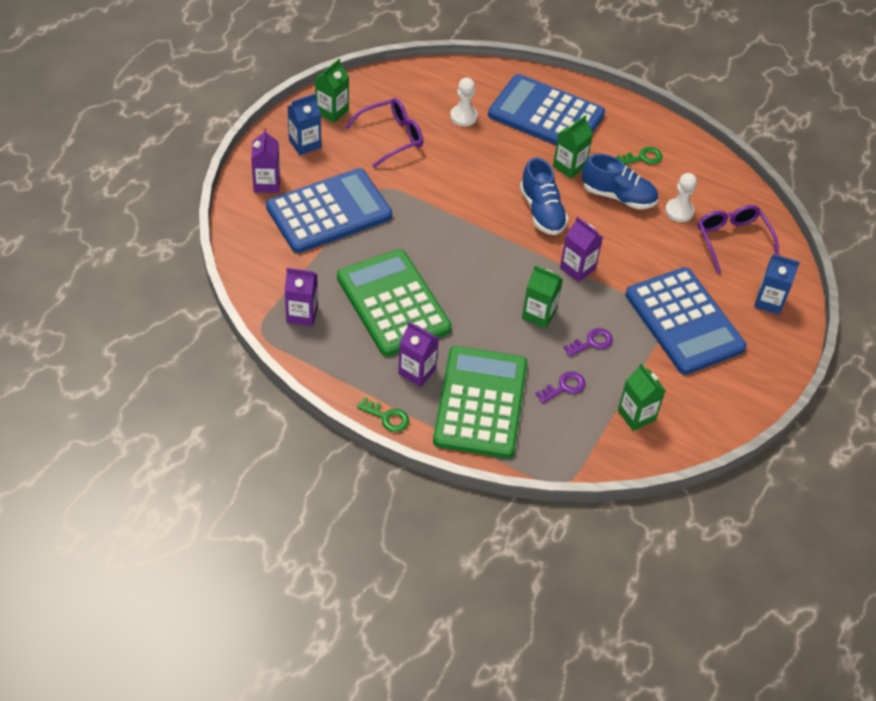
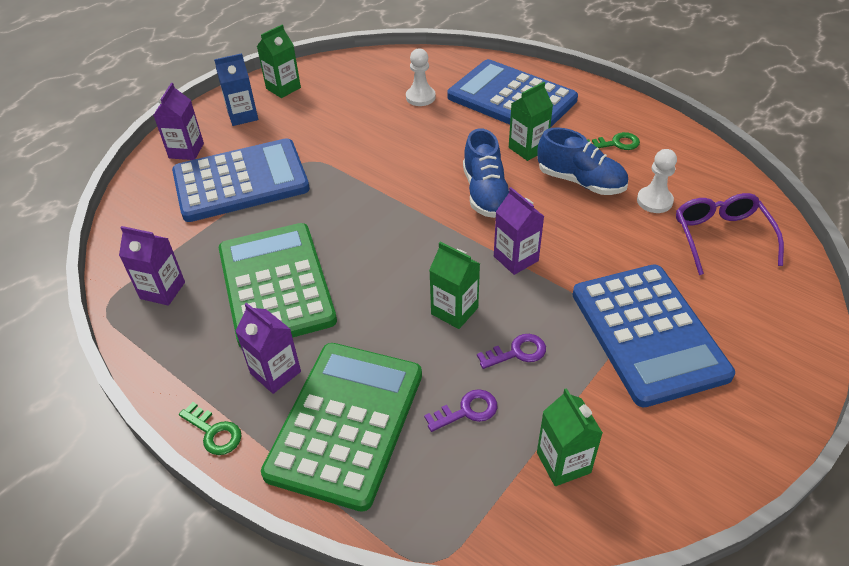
camera: 15 degrees right, 5 degrees down
(392, 137) = (337, 113): purple glasses -> none
(769, 301) = (769, 316): blue carton -> none

